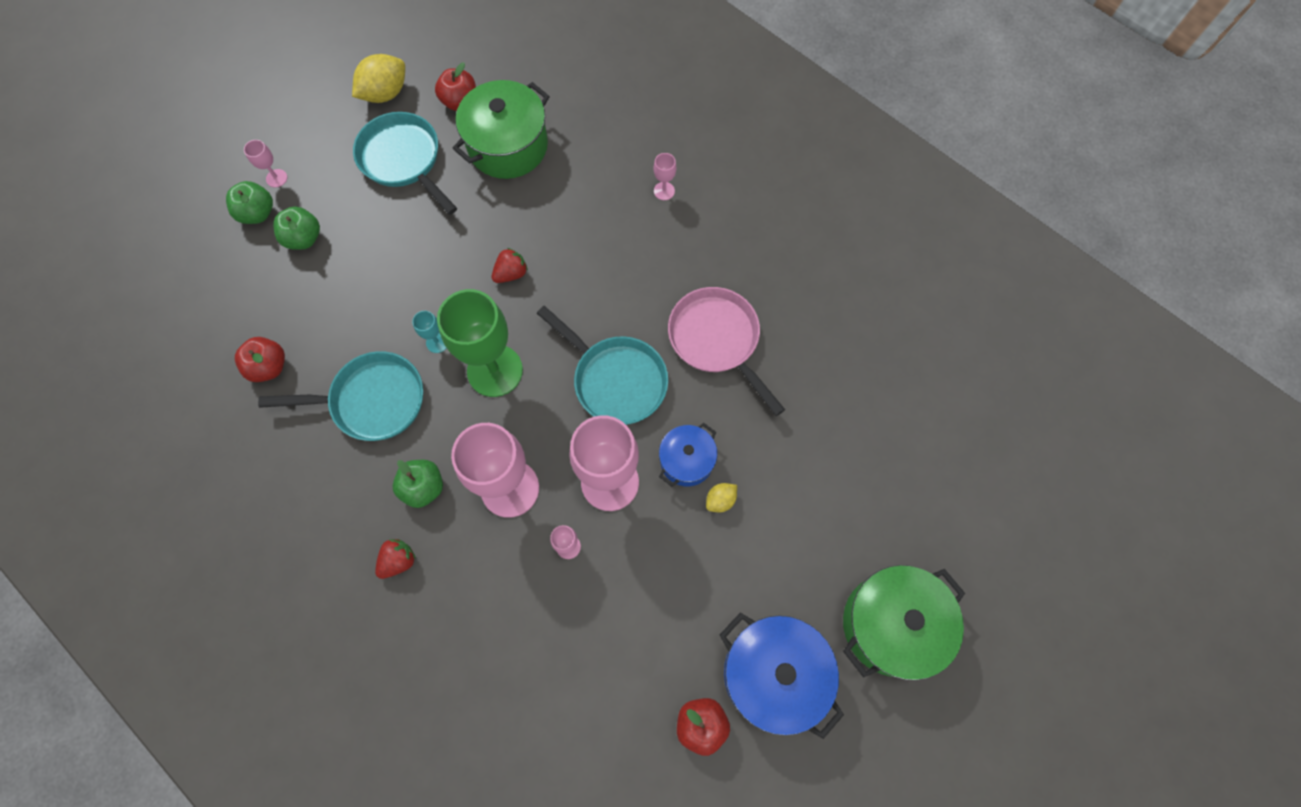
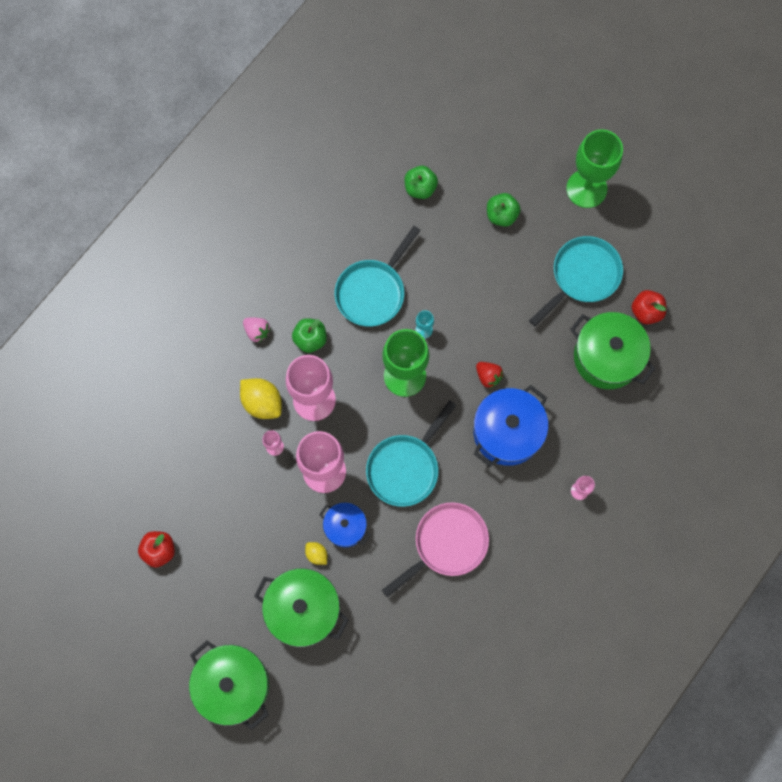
camera: 85 degrees right, 5 degrees up
(258, 213) = (519, 176): green apple -> green apple (420, 188)
(269, 367) = (392, 214): red apple -> none
(276, 178) = (553, 183): pink goblet -> none
(293, 144) = (586, 189): none -> green goblet
(372, 401) = (373, 291): turquoise pan -> turquoise pan turned 45 degrees clockwise
(385, 93) = (645, 250): yellow lemon -> yellow lemon (262, 402)
(398, 561) = (257, 331): red strawberry -> pink strawberry
(773, 674) = (194, 599): blue pot -> blue pot (507, 432)
(792, 523) = (303, 610): none -> green pot

